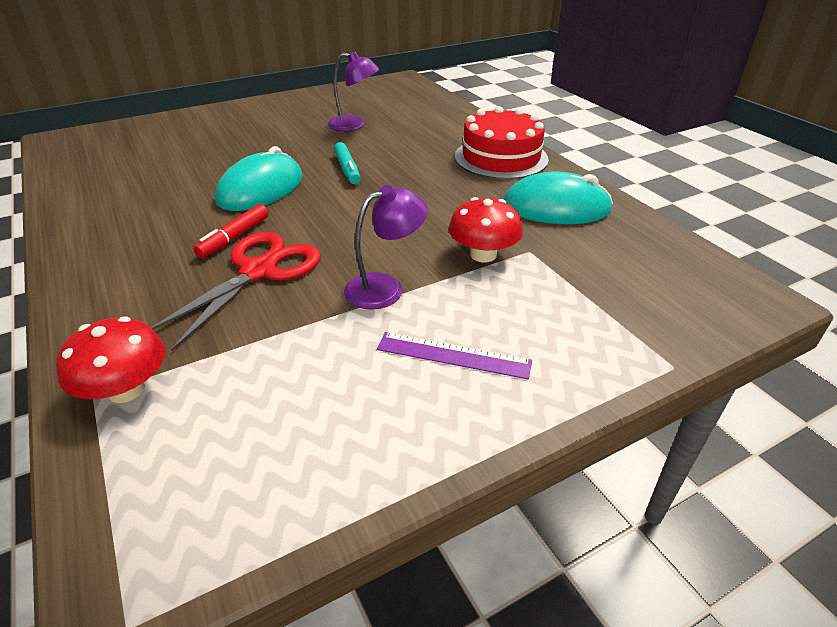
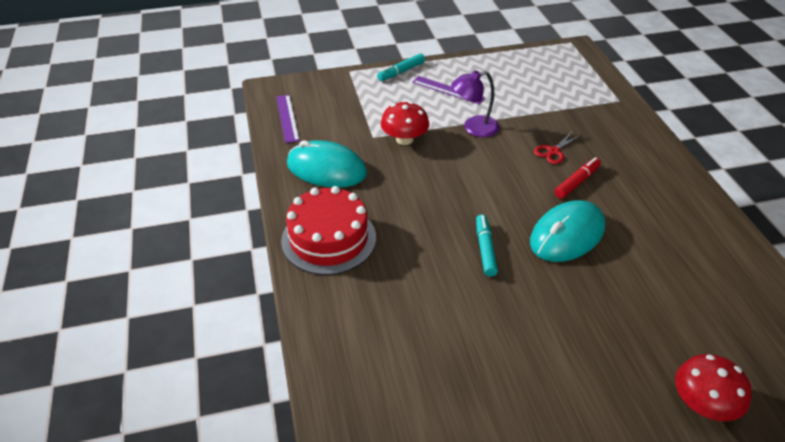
camera: 165 degrees left, 5 degrees up
(126, 389) = (605, 100): red mushroom -> red mushroom (703, 404)
(258, 271) = (553, 151): red scissors -> red scissors, size x0.49
(354, 125) = (467, 341): purple lamp -> none
(570, 385) = (401, 72): none -> turquoise marker
(673, 257) = (287, 118): none -> purple ruler

